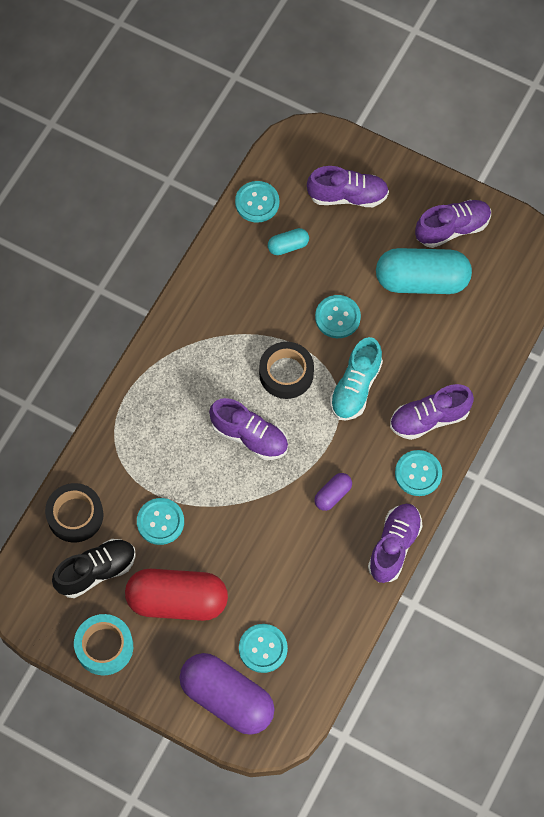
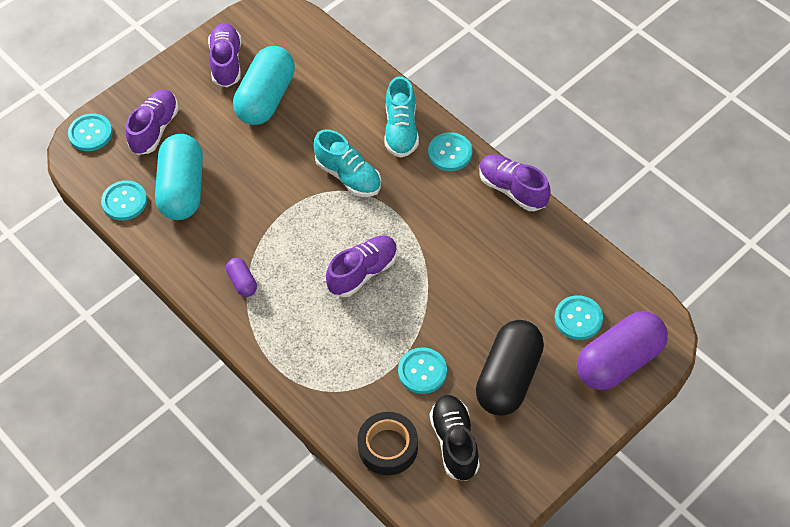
camera: 70 degrees left, 10 degrees down
(104, 647) = (536, 456): turquoise tape -> none
(177, 601) = (509, 378): red capsule -> black capsule
(286, 373) = (311, 226): black tape -> none
(288, 246) = (182, 189): turquoise capsule -> turquoise capsule, size x2.20
(332, 495) = (446, 222): purple capsule -> purple capsule (242, 282)
(337, 317) = (273, 170): turquoise button -> turquoise button (90, 133)
(429, 418) = (401, 130): purple shoe -> turquoise shoe

